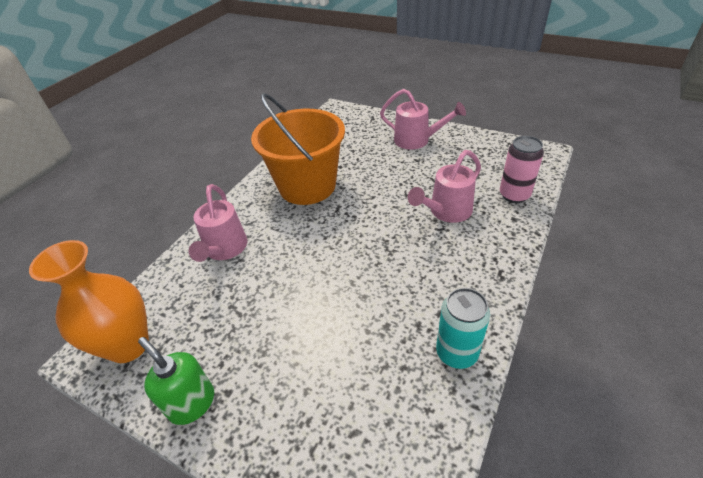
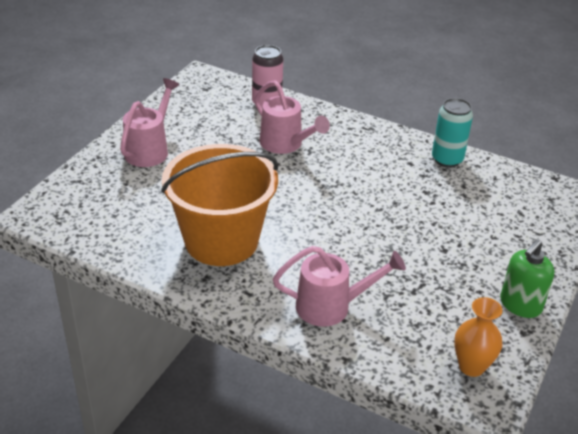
camera: 95 degrees left, 5 degrees down
(129, 345) = (471, 366): orange vase -> orange vase, size x0.60

